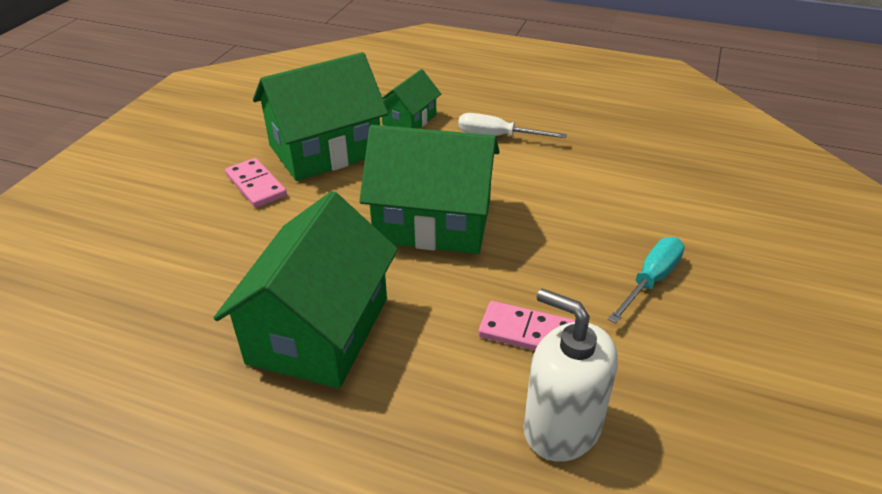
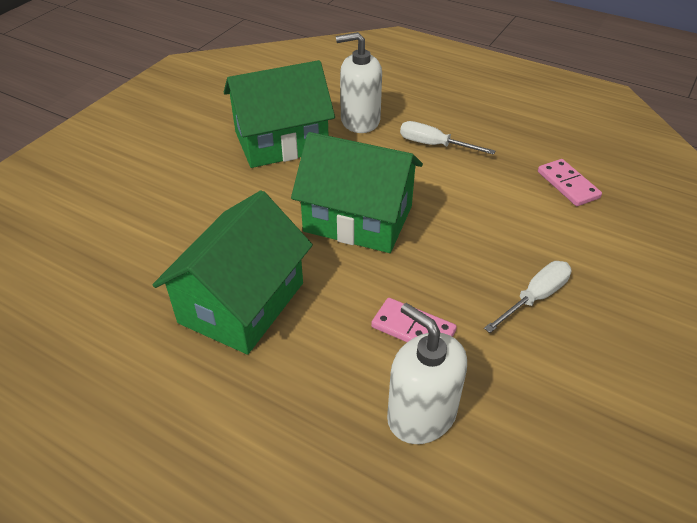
camera: 10 degrees right, 5 degrees up
(256, 185) = (217, 168): pink domino -> pink domino (568, 185)
(409, 119) = (360, 120): green house -> white soap dispenser
(650, 280) = (535, 297): turquoise screwdriver -> white screwdriver

